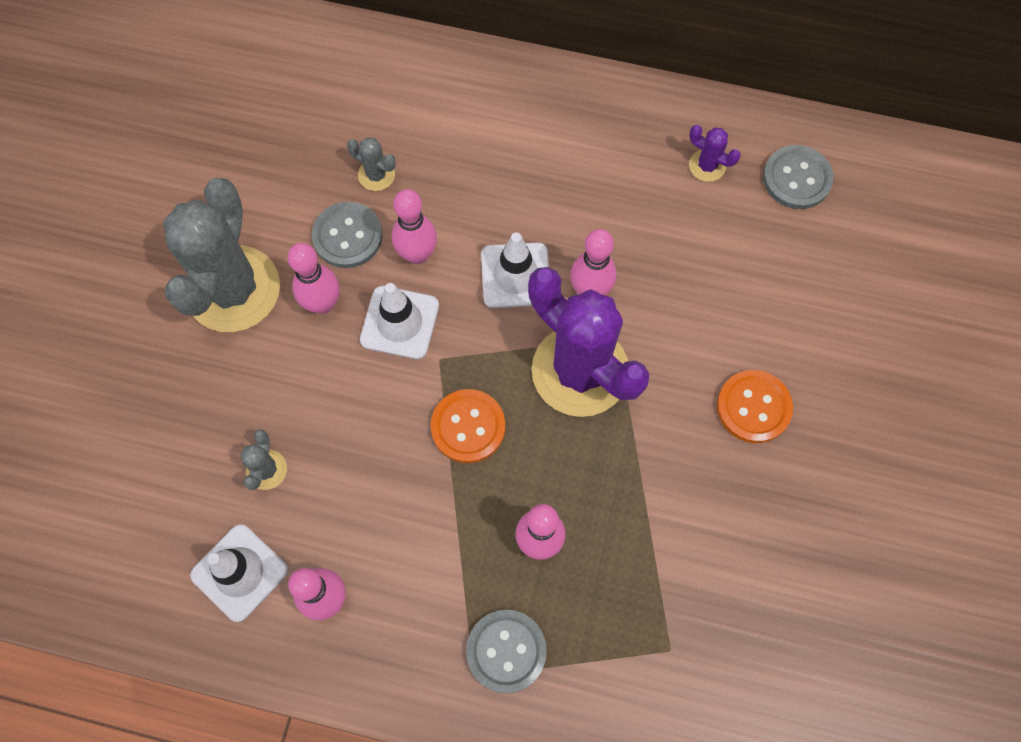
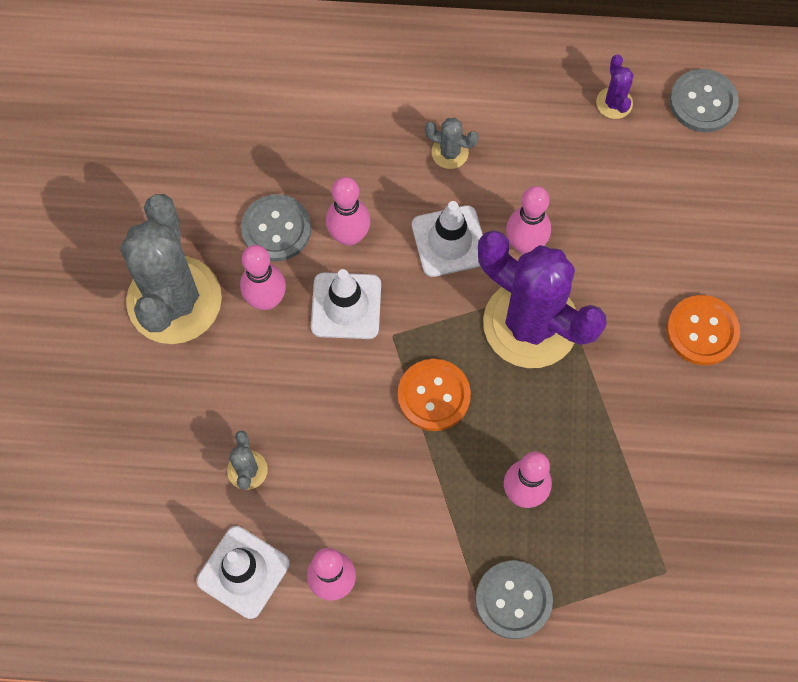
camera: 10 degrees left, 0 degrees up
(376, 175) = (291, 163): grey cactus -> grey cactus (450, 152)
(707, 166) = (614, 103): purple cactus -> purple cactus turned 60 degrees clockwise

